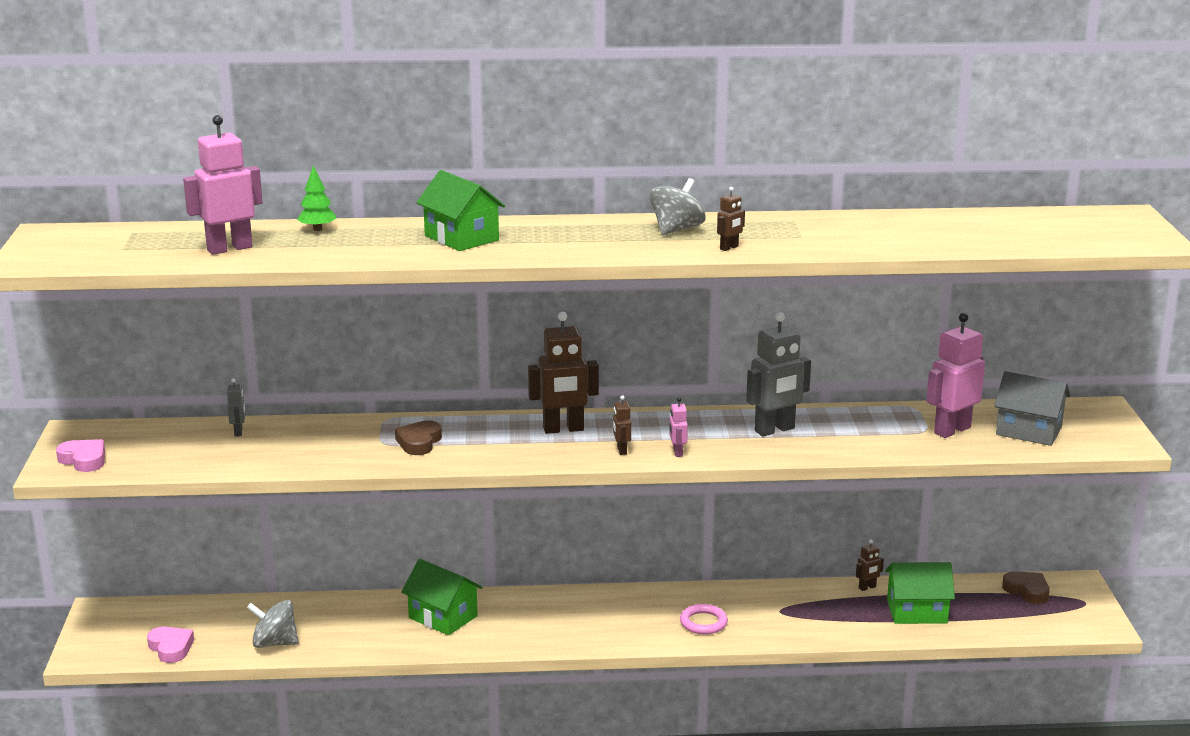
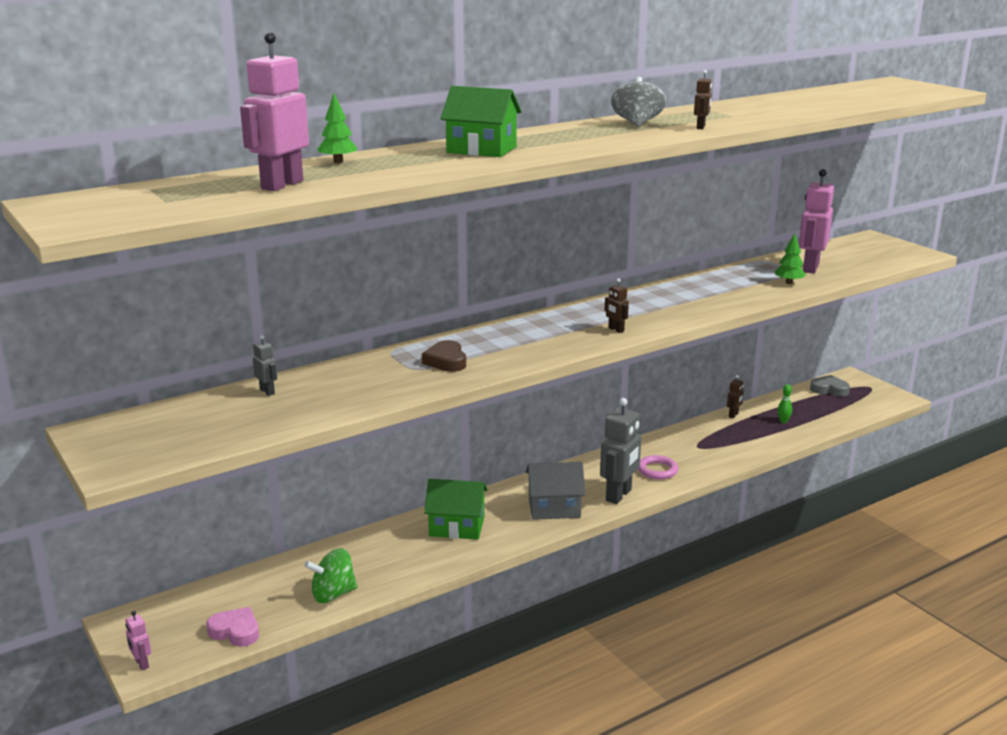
camera: 30 degrees left, 0 degrees up
(84, 460) = (136, 452): pink heart -> none
(274, 643) = (333, 594): grey spinning top -> green spinning top
(563, 429) = (549, 326): brown robot -> none
(677, 452) = (658, 322): pink robot -> pink robot (141, 664)
(775, 430) = (700, 292): grey robot -> grey robot (619, 495)
(895, 442) = (789, 282): none -> green tree
(917, 611) = (783, 421): green house -> green bowling pin
(1027, 591) = (829, 389): brown heart -> grey heart
(1028, 431) = (855, 259): grey house -> grey house (554, 508)

